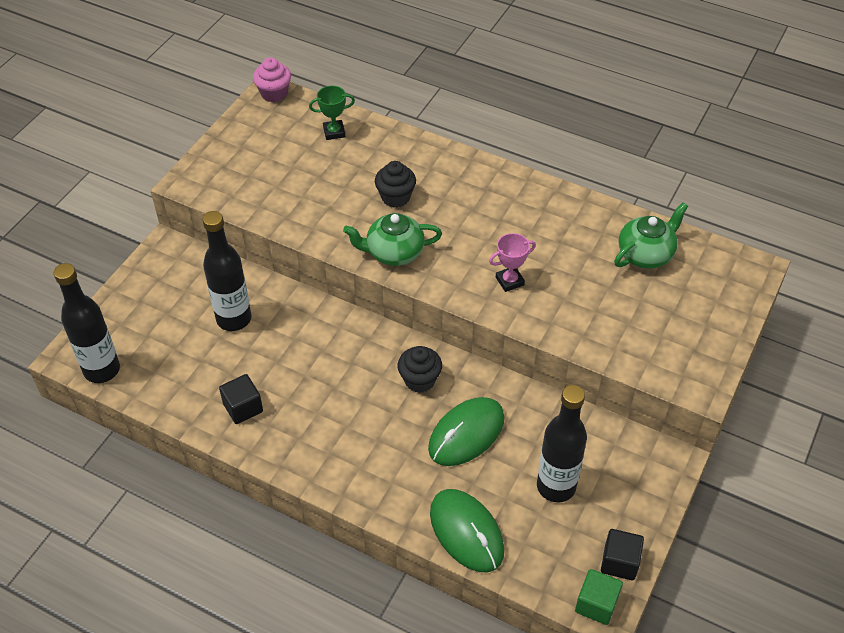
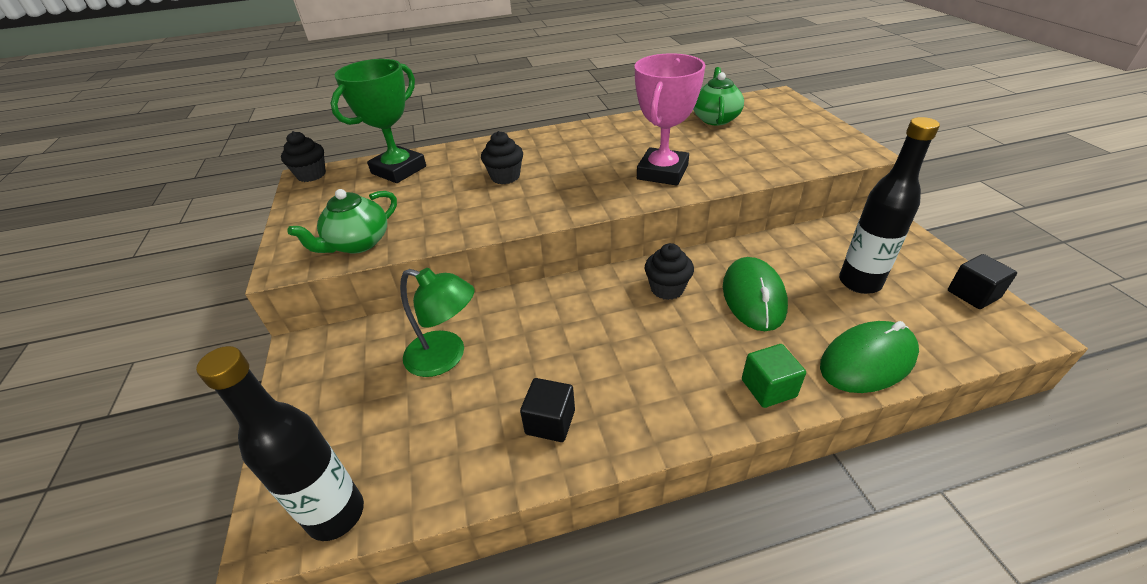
camera: 40 degrees left, 10 degrees down
(234, 319) = (446, 357): black bottle -> green lamp
(274, 93) = (311, 175): pink cupcake -> black cupcake
(334, 132) = (399, 170): green trophy -> green trophy, size x1.99
(394, 253) = (554, 204): green teapot -> green teapot (358, 243)
(466, 532) = (868, 360): green mouse -> green mouse turned 45 degrees counterclockwise
(509, 281) = (662, 172): pink trophy -> pink trophy, size x1.99
(596, 604) = (1016, 331): green cube -> green cube (768, 388)

